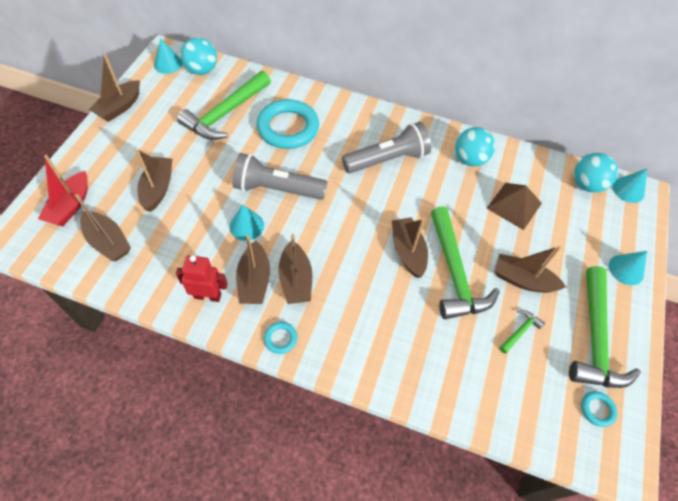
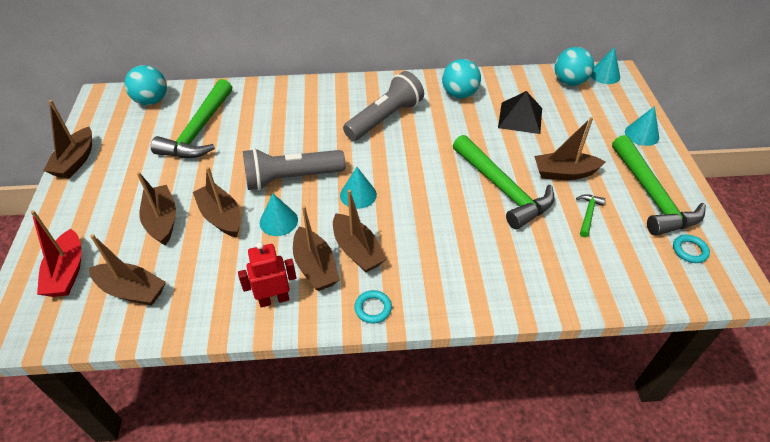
camera: 20 degrees left, 10 degrees down
(168, 64) = (110, 106): turquoise cone -> turquoise cone (358, 195)
(288, 128) = (272, 123): turquoise ring -> none
(408, 251) = (450, 187): brown boat -> brown boat (221, 217)
(514, 205) = (520, 118): brown pyramid -> black pyramid

